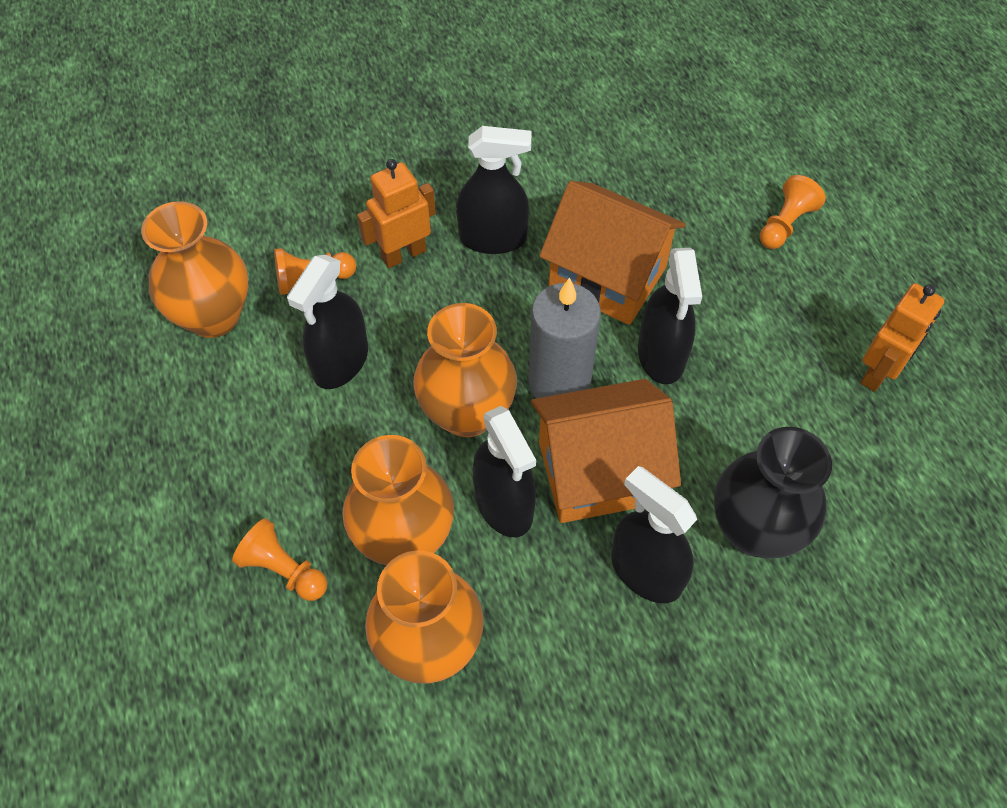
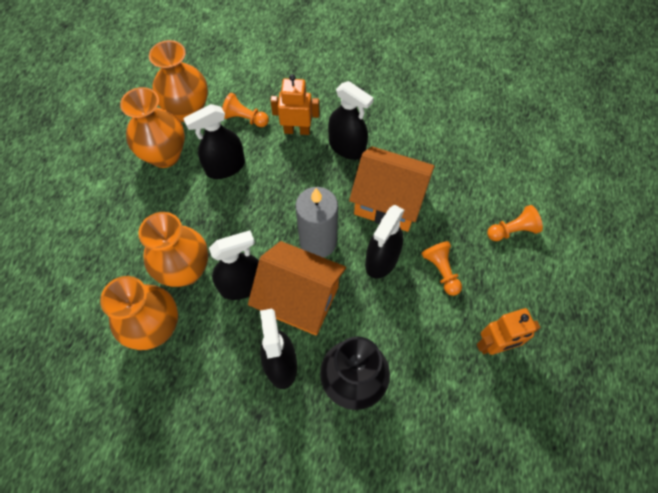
camera: 35 degrees right, 5 degrees up
(284, 569) = (124, 250): orange pawn -> orange pawn (441, 271)
(467, 413) = (262, 229): orange vase -> orange vase (165, 155)
(504, 504) = (242, 285): black spray bottle -> black spray bottle turned 120 degrees counterclockwise
(607, 277) = (388, 202): orange house -> orange house turned 45 degrees counterclockwise

